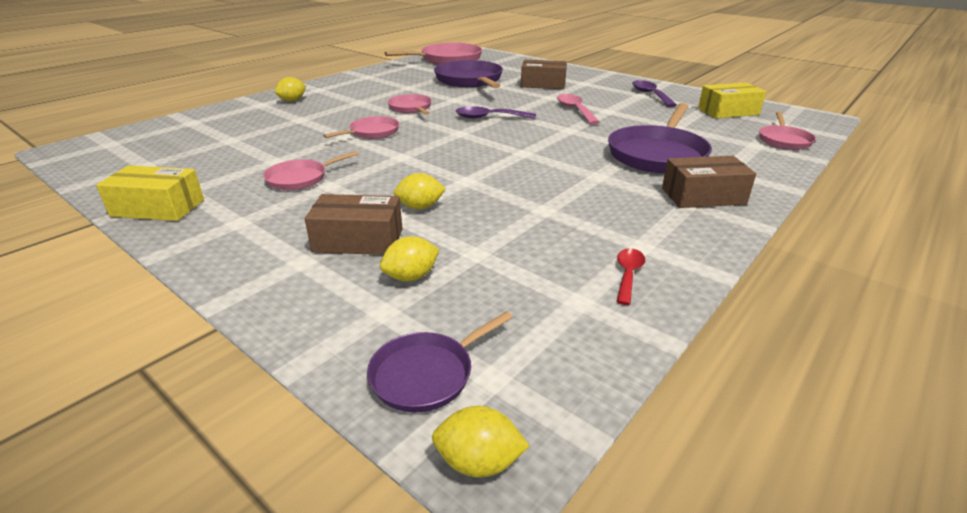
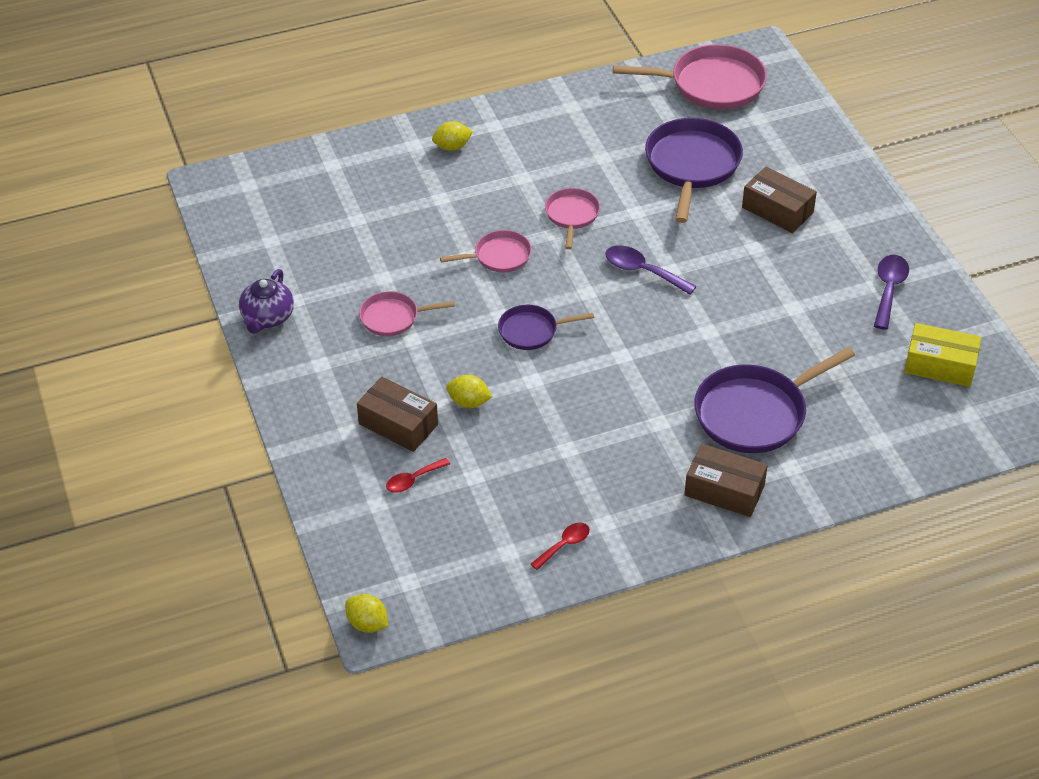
camera: 30 degrees right, 15 degrees up
(158, 208) = (267, 318): yellow box -> purple teapot
(411, 277) = (413, 480): yellow lemon -> red spoon
(427, 374) = (374, 562): purple pan -> purple pan (531, 331)
(575, 110) = (755, 291): pink spoon -> none
(784, 140) = (925, 445): pink pan -> none

